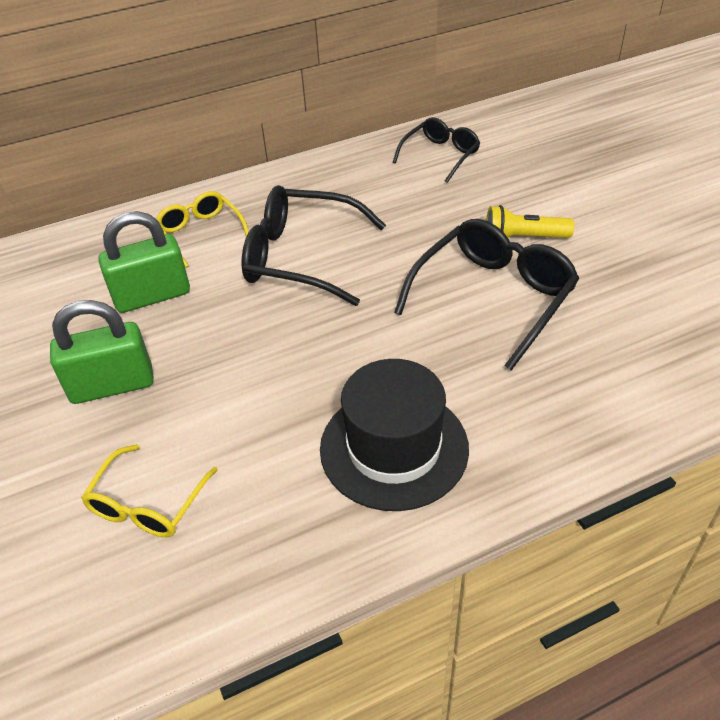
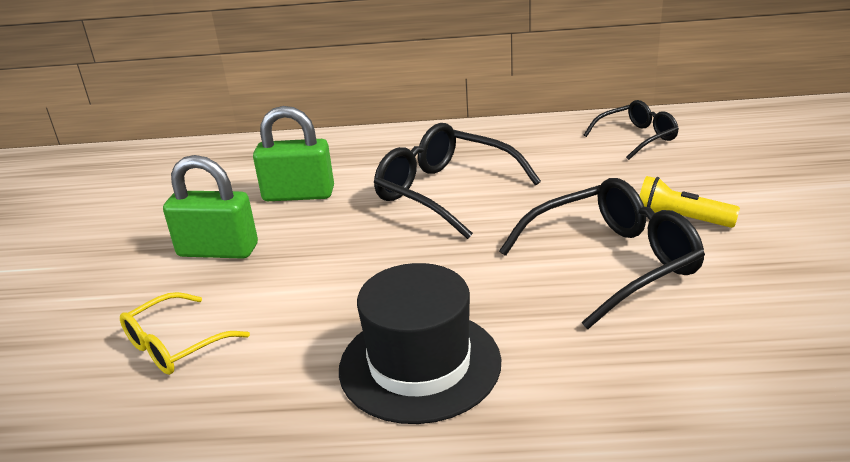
camera: 25 degrees right, 15 degrees down
(201, 233) = (372, 158): yellow glasses -> none

